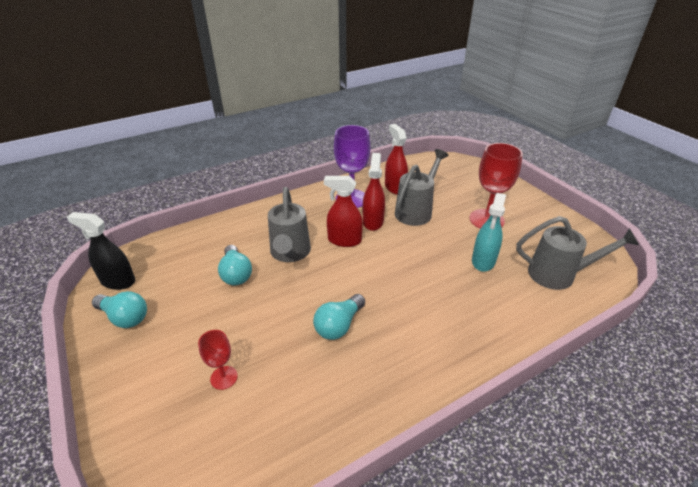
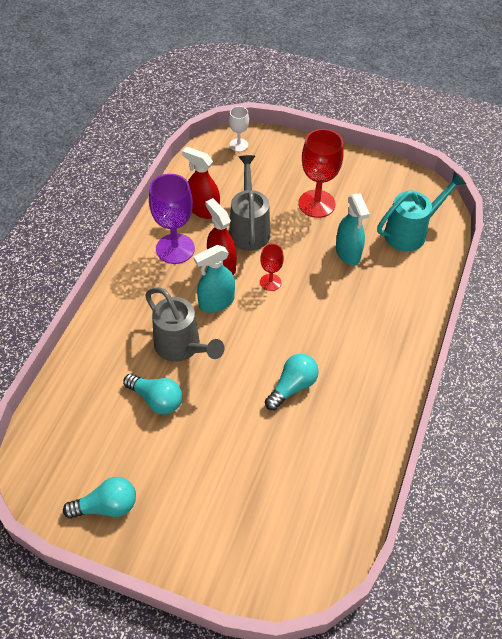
camera: 40 degrees left, 15 degrees up
(118, 281) = (51, 482): black spray bottle -> none
(224, 377) = (251, 488): red goblet -> red goblet (270, 282)
(339, 325) = (292, 387): turquoise light bulb -> turquoise light bulb turned 135 degrees counterclockwise
(344, 240) = (216, 302): red spray bottle -> turquoise spray bottle
(458, 165) = (238, 145): none -> white goblet
(558, 275) = (410, 232): grey watering can -> turquoise watering can

